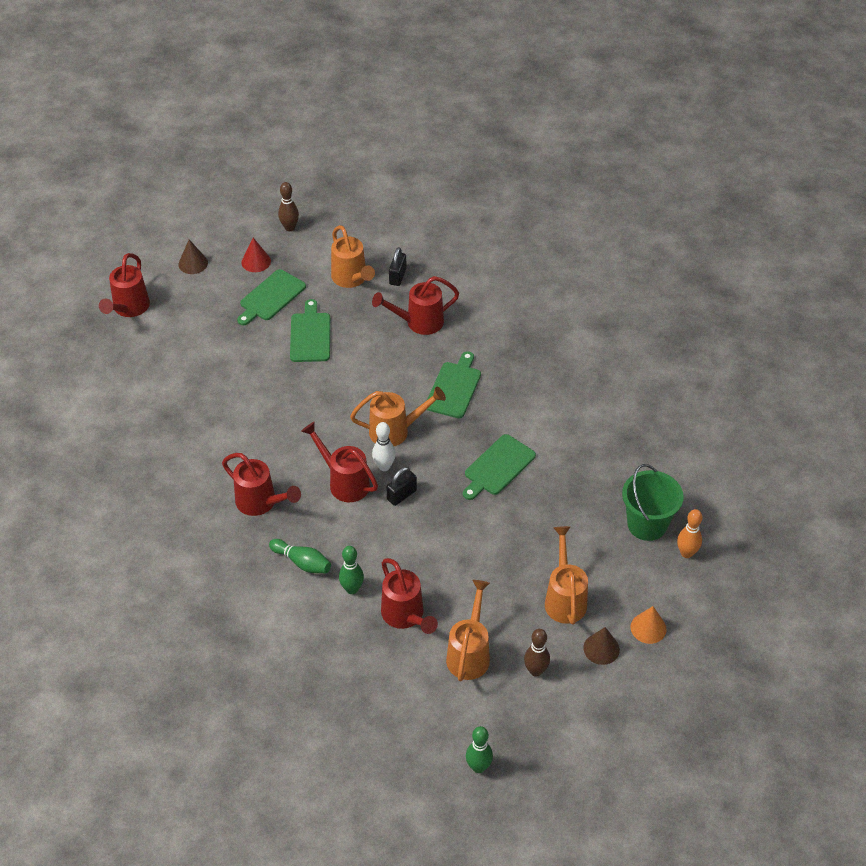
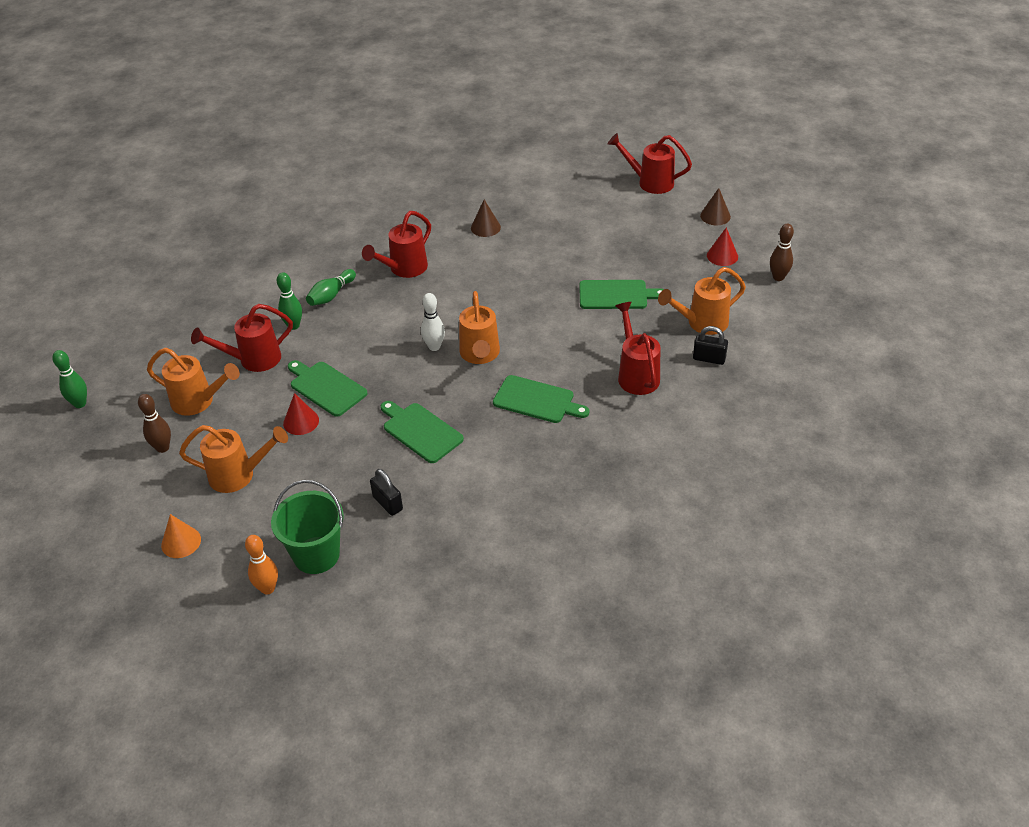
camera: 95 degrees right, 5 degrees down
(271, 297) = (670, 267): green cutting board -> green cutting board (326, 387)
(344, 482) = (419, 320): red watering can -> none
(401, 495) = (396, 359): black padlock -> black padlock (387, 503)
(492, 560) = (301, 422): none -> red cone
(601, 648) = (169, 500): brown cone -> brown cone (485, 227)

